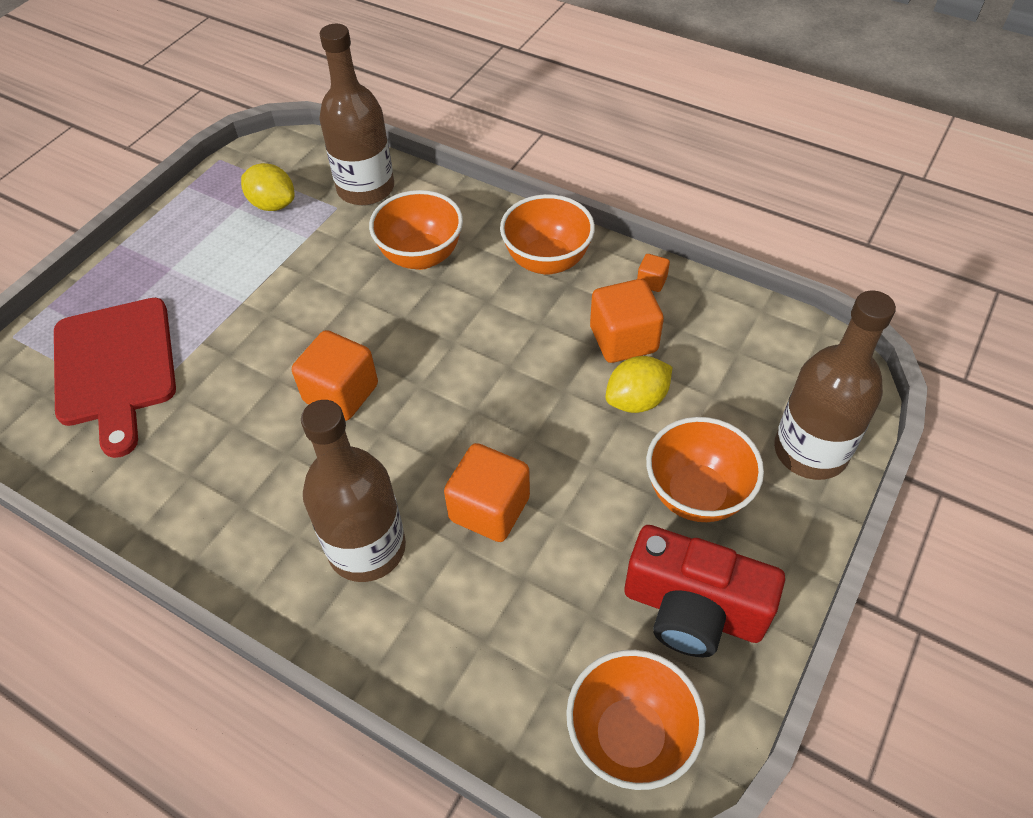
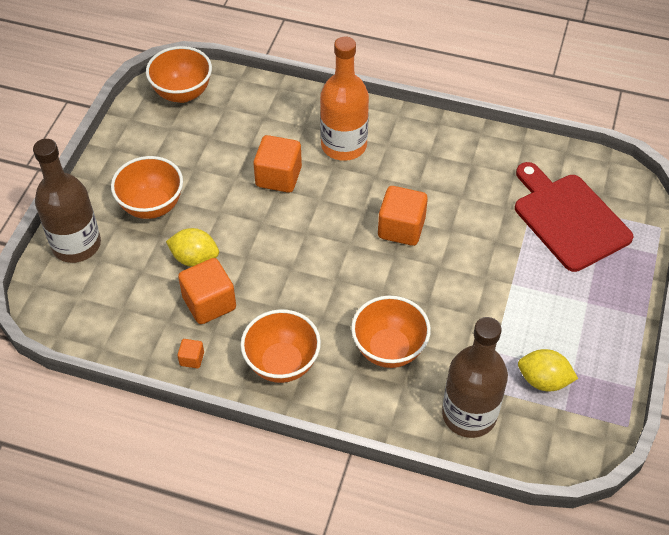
camera: 165 degrees right, 0 degrees up
(367, 548) = (344, 145): brown bottle -> orange bottle
(636, 400) = (195, 258): yellow lemon -> yellow lemon turned 60 degrees clockwise
(693, 610) = (152, 148): red camera -> none

